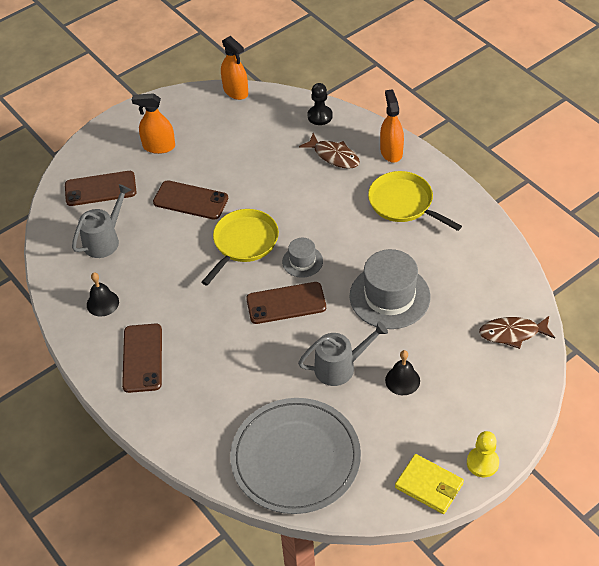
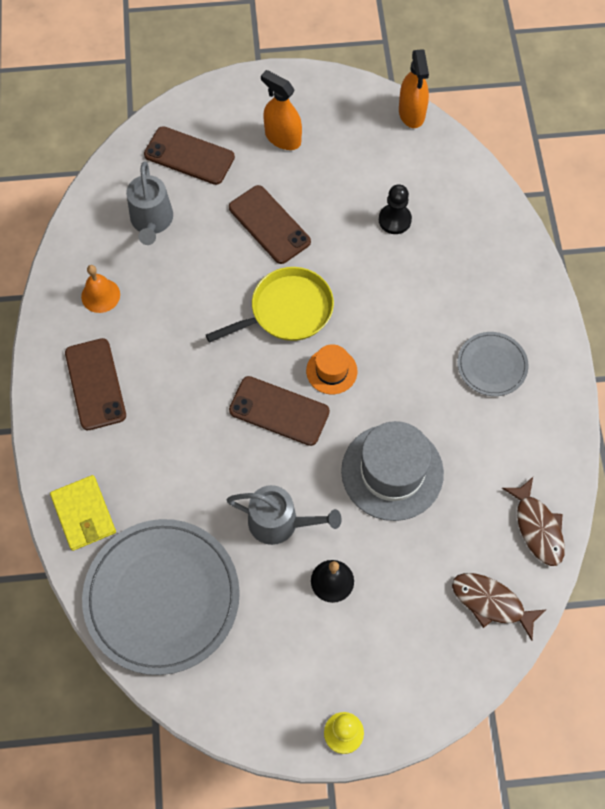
camera: 30 degrees right, 15 degrees up
(102, 303) = (100, 295): black bell -> orange bell
(104, 240) = (152, 221): grey watering can -> grey watering can turned 105 degrees clockwise
(142, 358) = (95, 384): brown phone -> brown phone turned 45 degrees counterclockwise
(302, 261) = (331, 371): grey hat -> orange hat
(320, 116) = (480, 198): black pawn -> black pawn (394, 220)
(333, 156) = (459, 259): brown fish -> brown fish (537, 527)
(391, 152) = (526, 291): orange spray bottle -> none
(403, 203) = (492, 365): yellow pan -> grey plate
(429, 485) = (270, 720): yellow wallet -> yellow wallet (84, 514)

